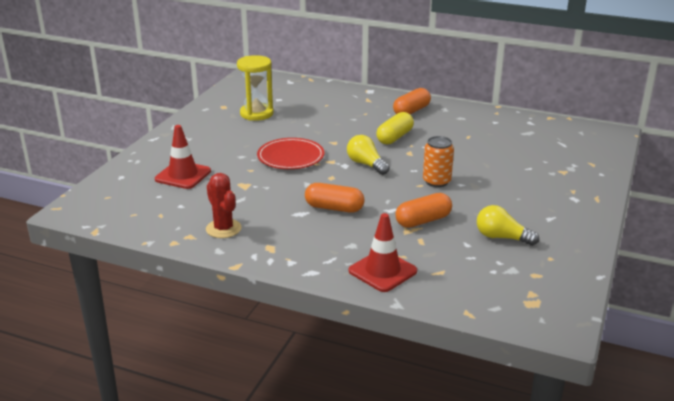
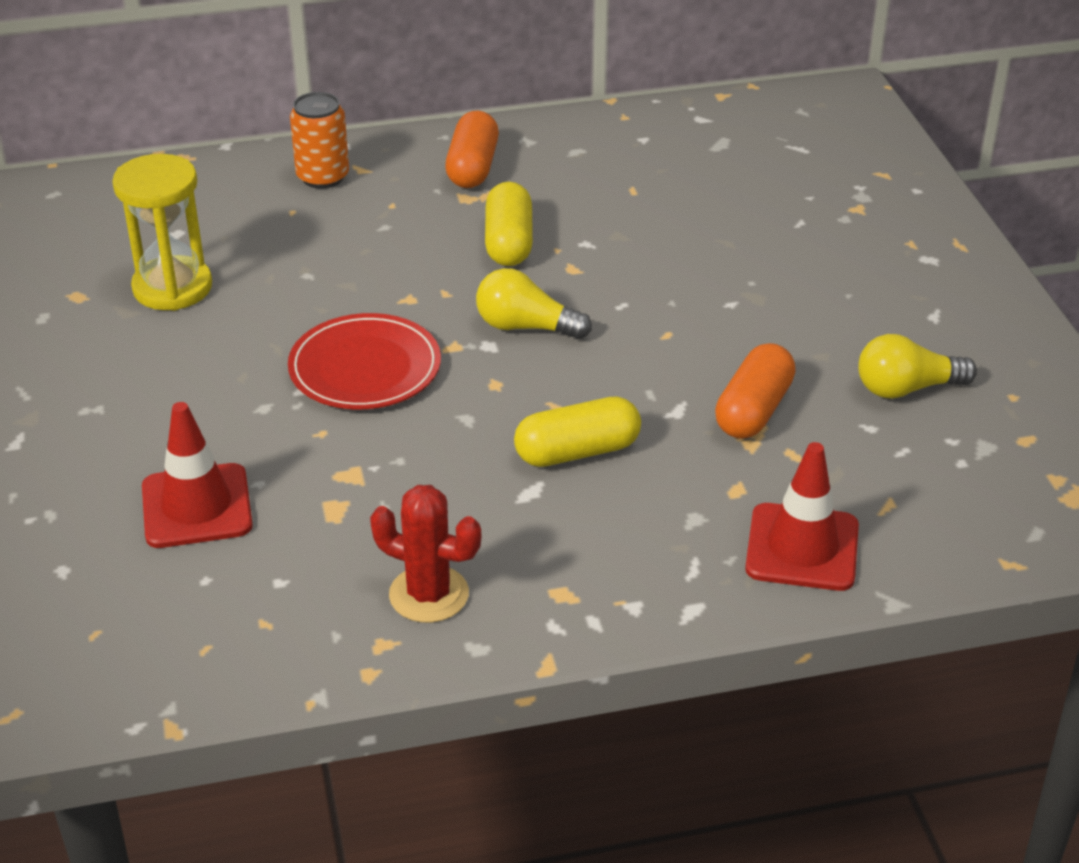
camera: 35 degrees left, 10 degrees up
(334, 208) = (577, 452): orange capsule -> yellow capsule
(436, 181) = (686, 314): orange can -> orange can (323, 177)

